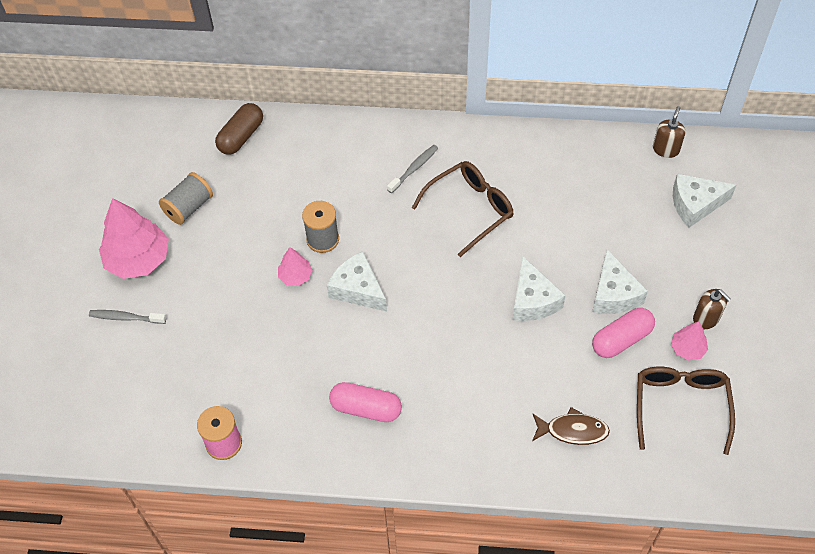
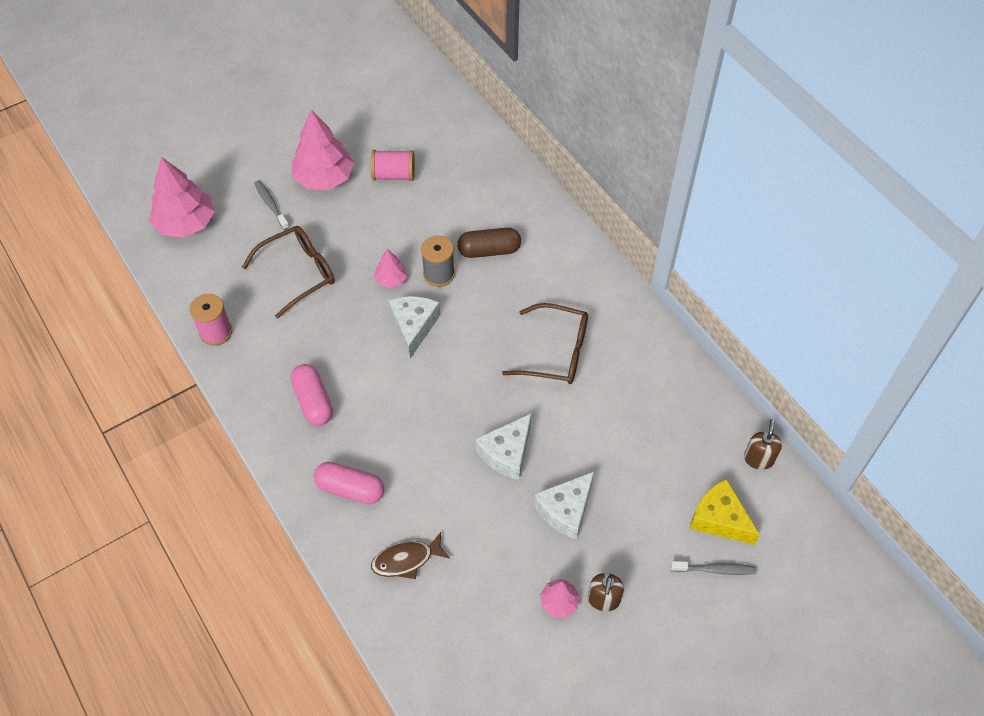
camera: 50 degrees right, 0 degrees up
(76, 398) = (186, 223): none -> pink tree
(189, 207) = (393, 175): grey spool -> pink spool
(241, 136) = (485, 161): brown capsule -> brown capsule (489, 250)
(414, 168) = (560, 289): grey toothbrush -> grey toothbrush (715, 570)
(573, 430) = (406, 560): brown fish -> brown fish turned 105 degrees clockwise
(621, 339) = (525, 544): pink capsule -> pink capsule (350, 489)
(666, 149) = (758, 459): brown soap dispenser -> brown soap dispenser turned 60 degrees counterclockwise
(680, 406) = (496, 630): brown glasses -> brown glasses (299, 273)
(695, 205) = (719, 519): white cheese -> yellow cheese

